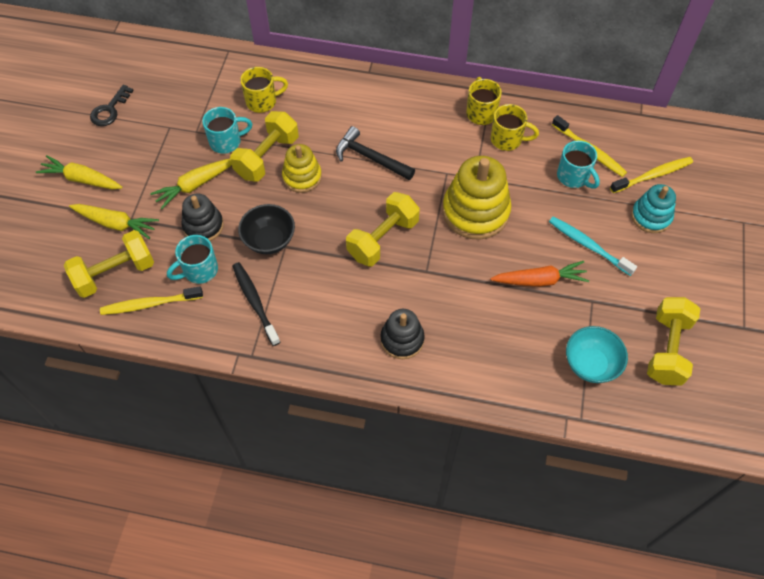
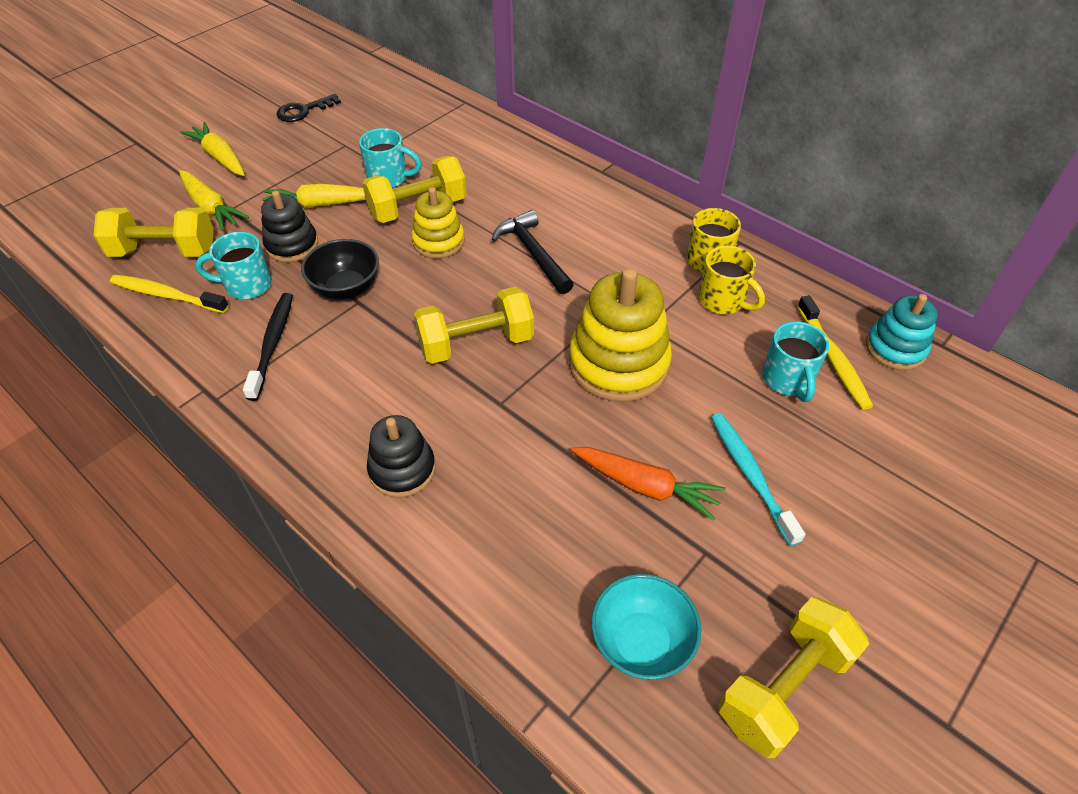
camera: 30 degrees right, 10 degrees down
(262, 101) = (459, 157): yellow mug -> none
(651, 216) = (876, 480): turquoise stacking toy -> turquoise stacking toy (895, 348)
(653, 175) = (914, 428): yellow toothbrush -> none

